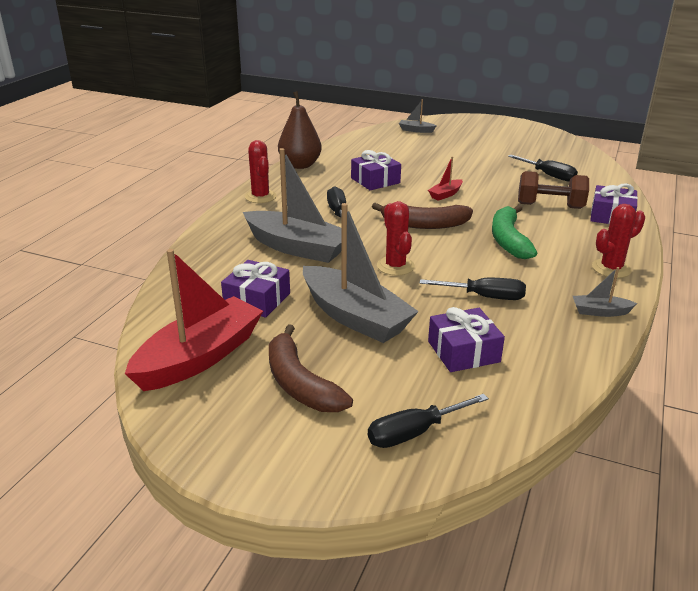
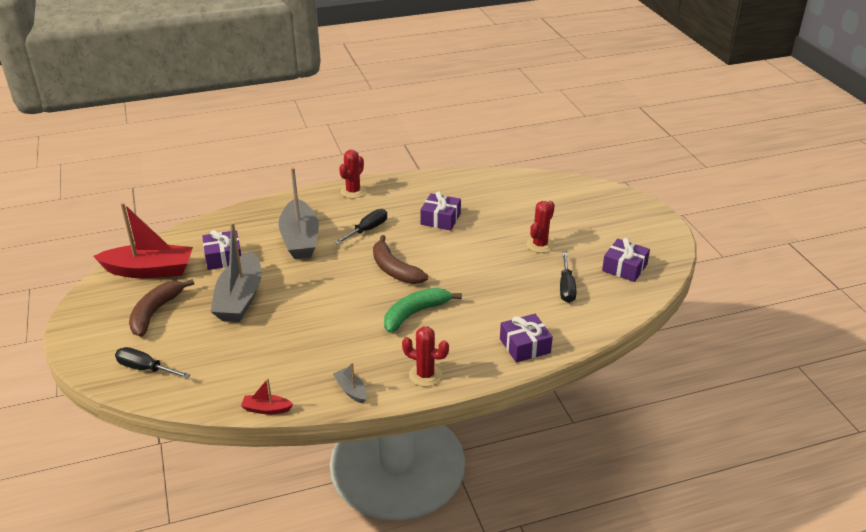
camera: 50 degrees right, 5 degrees up
(300, 165) = (423, 179): brown pear -> none
(395, 266) = (319, 285): red cactus -> red cactus (540, 245)
(416, 130) = (567, 191): grey boat -> none
(445, 194) = (458, 257): red boat -> red boat (266, 409)
(463, 351) = (241, 353): purple gift -> purple gift (624, 267)
(484, 297) = (317, 335): black screwdriver -> none
(550, 206) = (503, 310): brown dumbbell -> none

